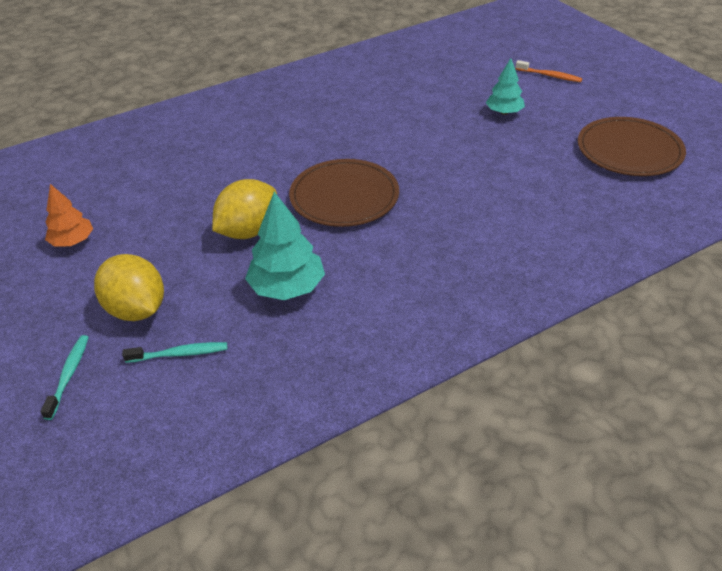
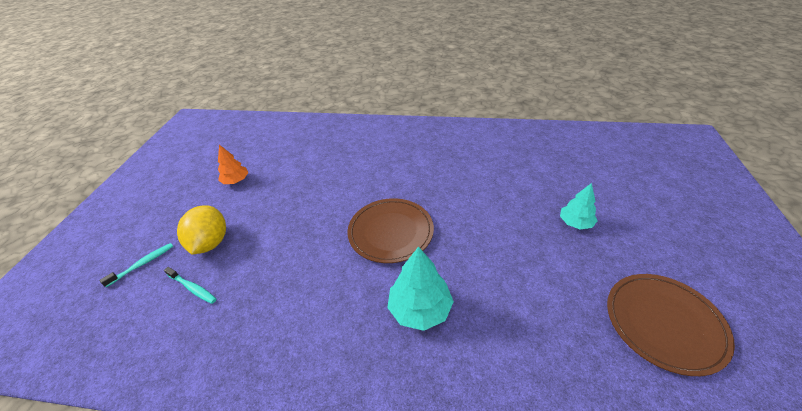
camera: 40 degrees right, 0 degrees up
(249, 231) = (314, 225): yellow lemon -> none
(287, 287) = (288, 280): turquoise tree -> turquoise tree (420, 309)
(549, 76) = (650, 208): orange toothbrush -> none

